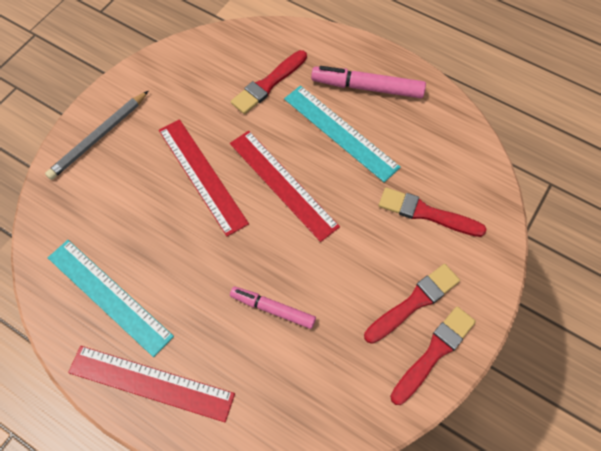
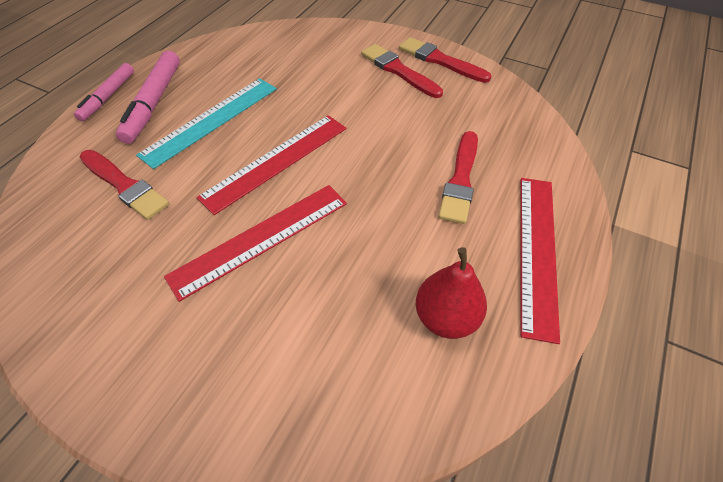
camera: 95 degrees left, 10 degrees down
(99, 137) = (177, 389): grey pencil -> none
(108, 296) = (446, 317): turquoise ruler -> red pear
(273, 309) = (426, 158): pink marker -> pink marker (108, 97)
(427, 213) = (310, 64): red brush -> red brush (460, 180)

